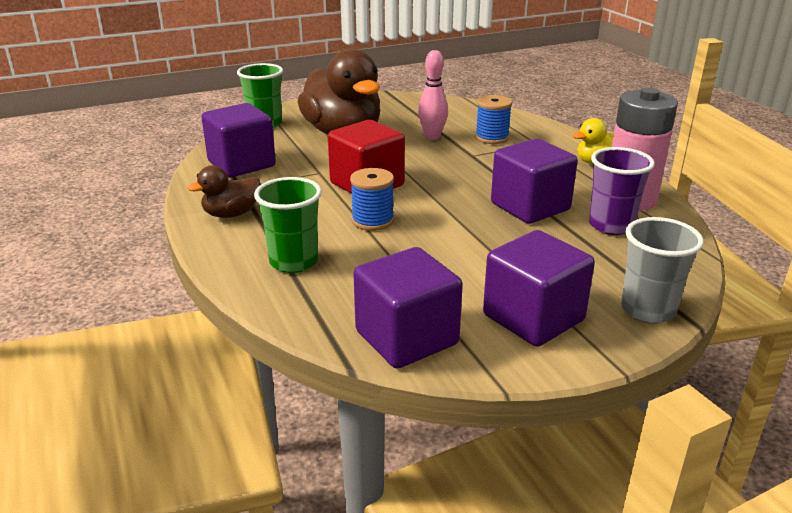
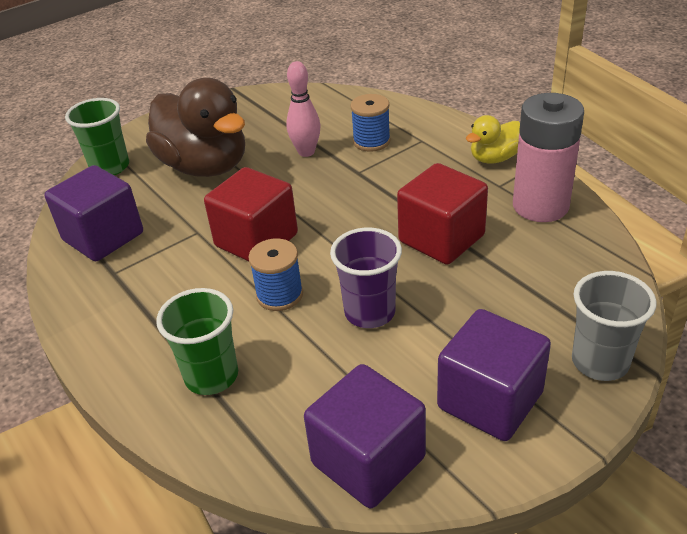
camera: 10 degrees left, 10 degrees up
(231, 214) = (117, 318): brown duck -> none
(530, 207) = (441, 238): purple cube -> red cube
(611, 225) = (531, 249): purple cup -> purple cup (370, 312)

